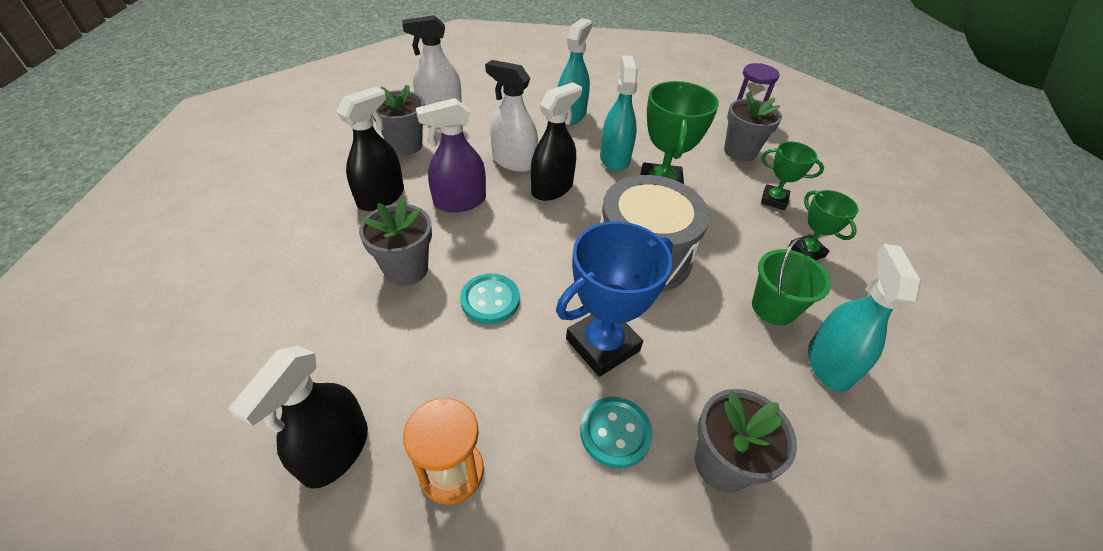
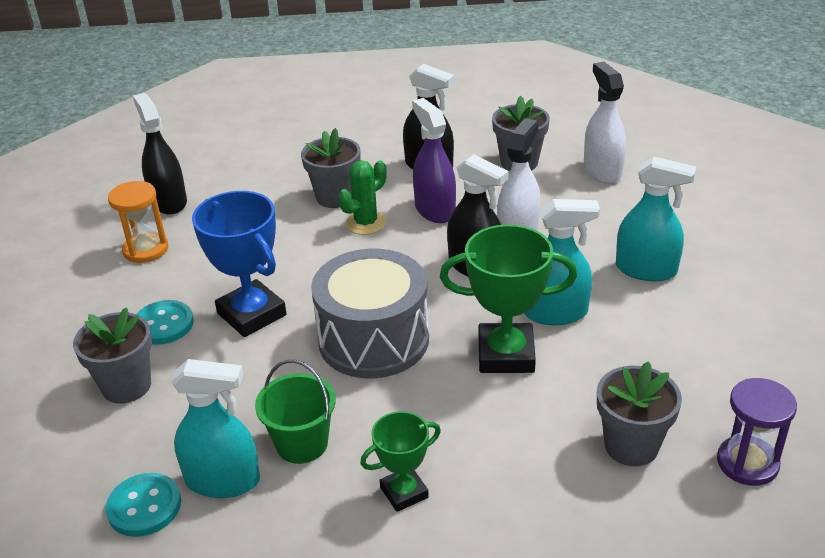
camera: 90 degrees right, 10 degrees down
(335, 451) = (168, 201): black spray bottle -> black spray bottle turned 45 degrees clockwise
(465, 249) = (366, 223): none -> green cactus
(490, 300) = (302, 245): turquoise button -> turquoise button (144, 506)
(774, 200) = (512, 472): green trophy -> none

